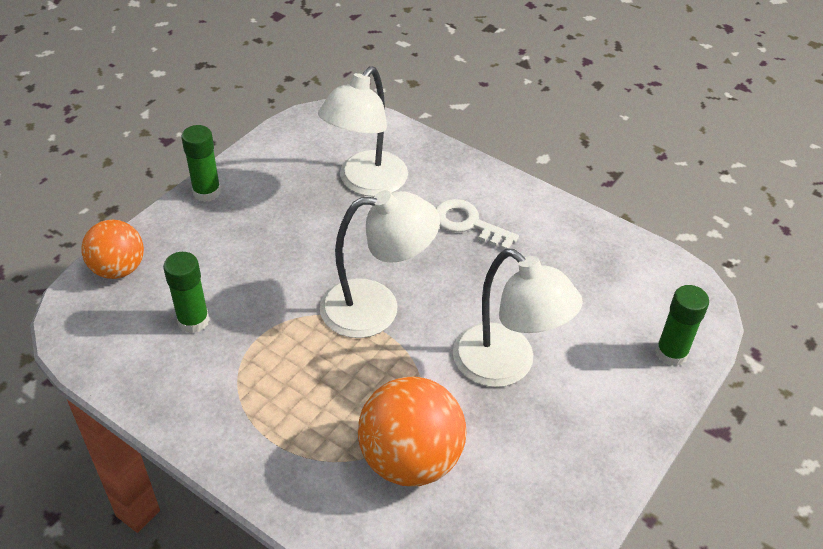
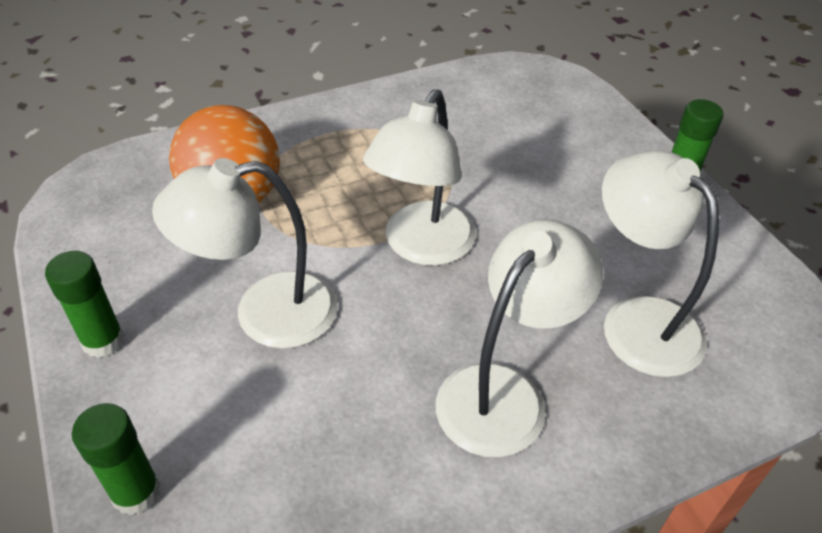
camera: 120 degrees right, 0 degrees up
(118, 269) = (586, 104): orange ball -> none
(193, 321) = (491, 128): green glue stick -> green glue stick (103, 341)
(468, 224) = (504, 392): white key -> white lamp

